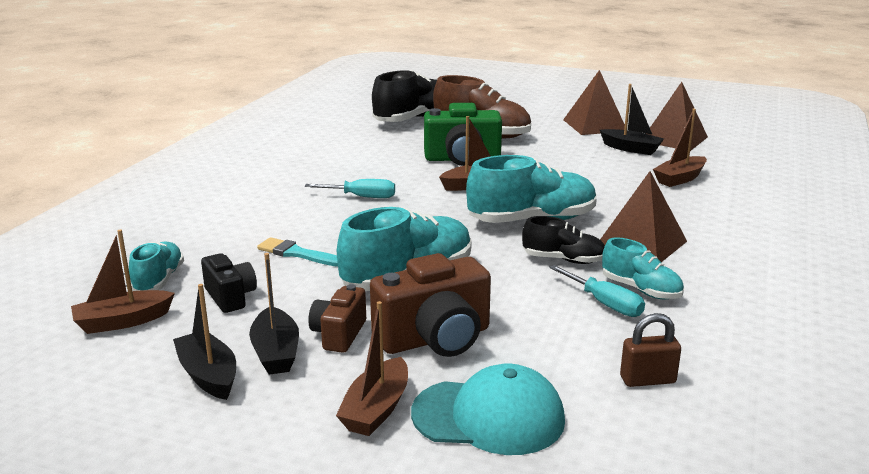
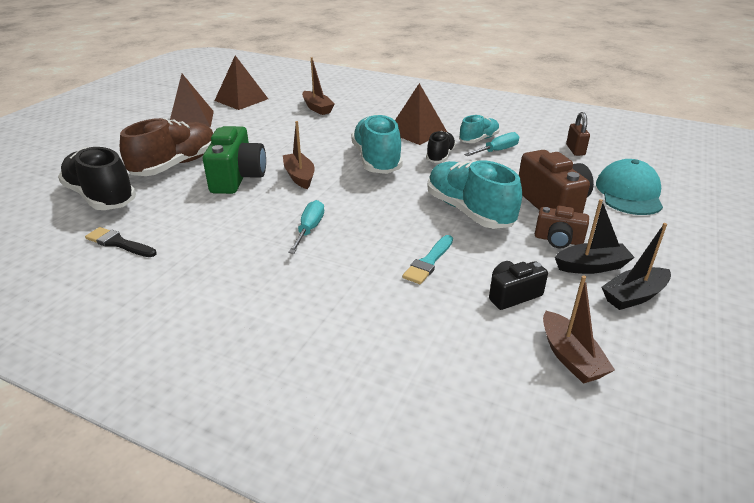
camera: 85 degrees left, 10 degrees up
(158, 280) = (487, 344): turquoise shoe -> none
(338, 135) = (119, 243): none -> black brush
(376, 409) = (640, 226): brown boat -> none
(631, 149) = (253, 114): black boat -> none

